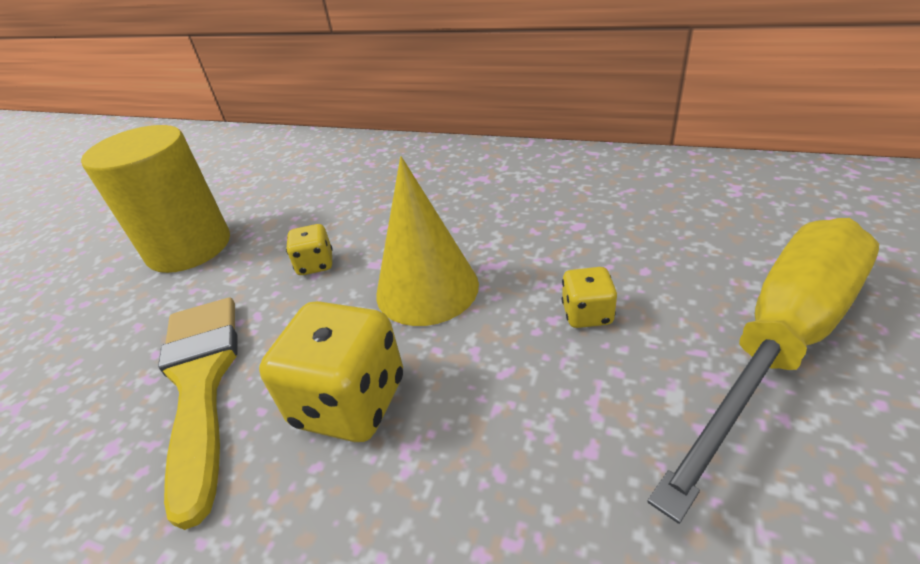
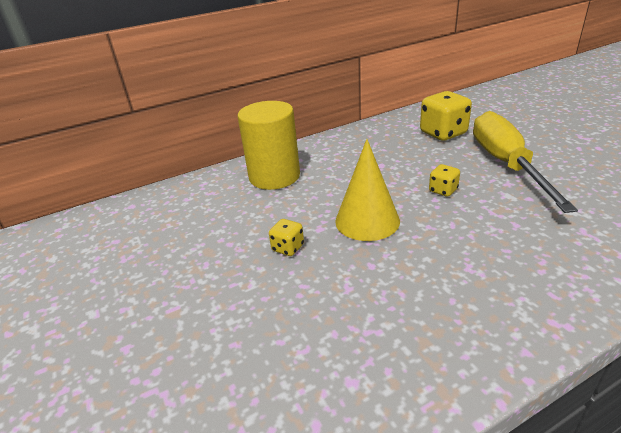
camera: 50 degrees left, 5 degrees down
(189, 247) = (174, 295): yellow cylinder -> yellow cylinder (274, 176)
(201, 382) = (339, 325): yellow brush -> none
(350, 402) = (421, 274): yellow dice -> yellow dice (443, 133)

